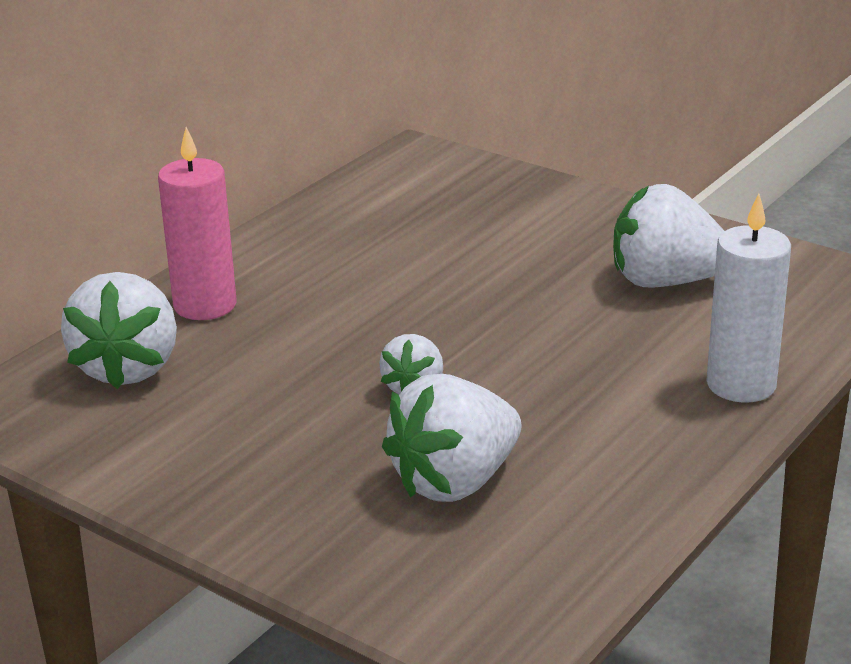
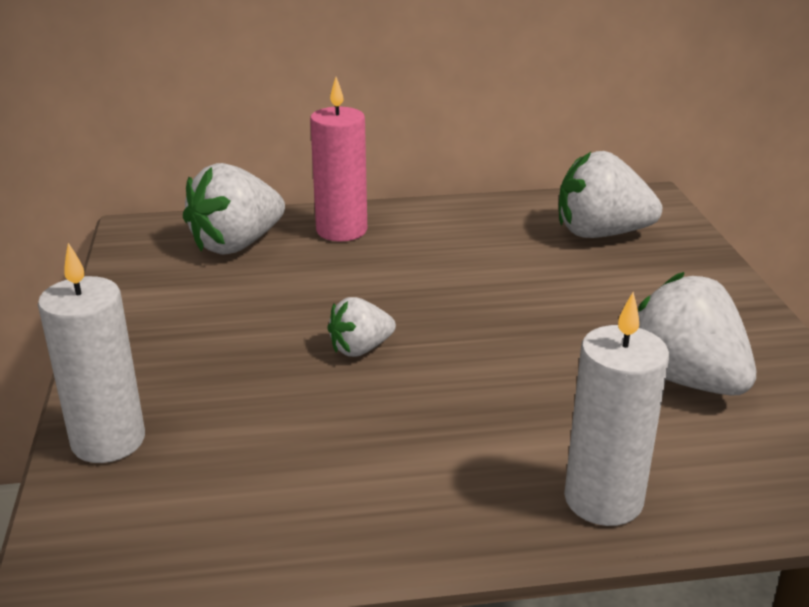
camera: 45 degrees right, 0 degrees up
(352, 566) = (108, 441): none -> white candle
(455, 482) = (265, 429): white strawberry -> white strawberry (601, 234)

